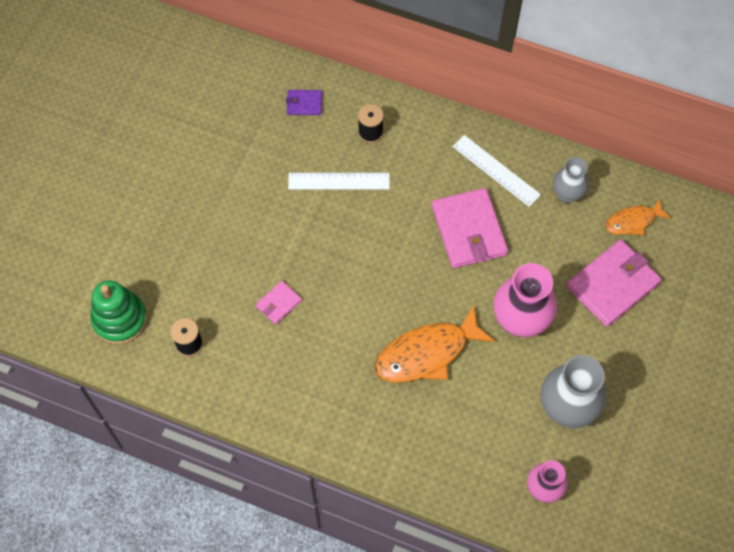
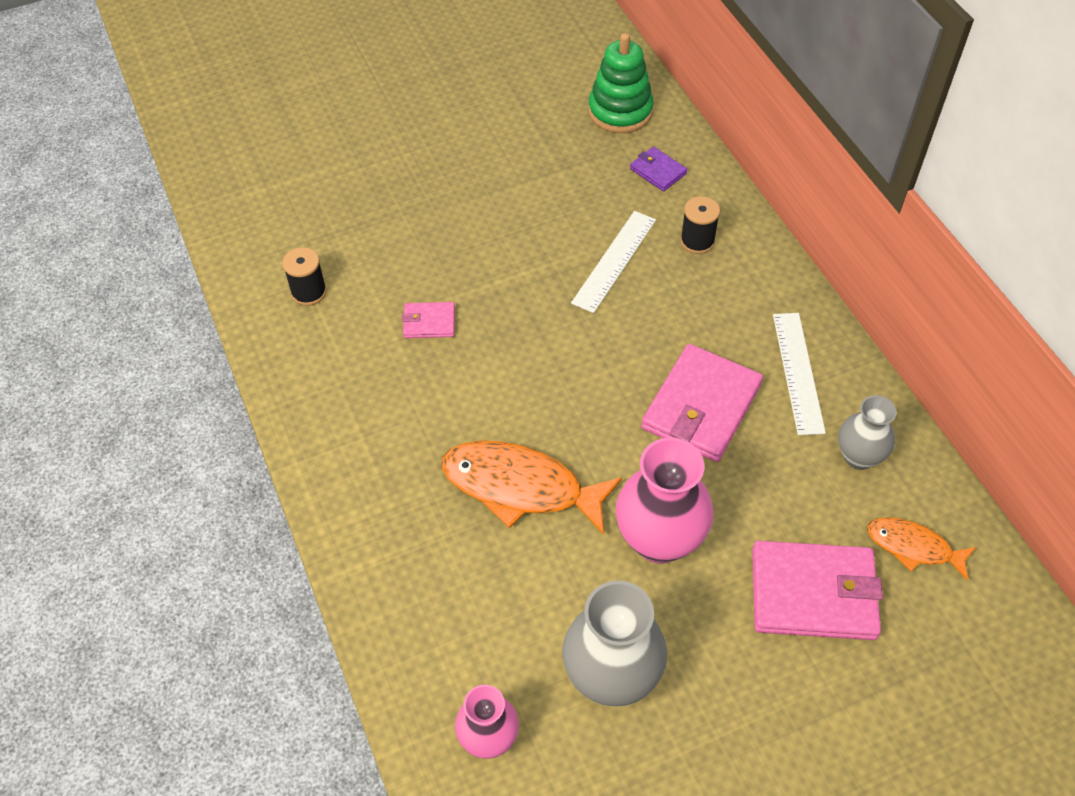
camera: 45 degrees right, 10 degrees down
(120, 319) = (277, 225): green stacking toy -> green stacking toy (620, 111)
(339, 181) = (614, 261): white ruler -> white ruler turned 75 degrees clockwise

